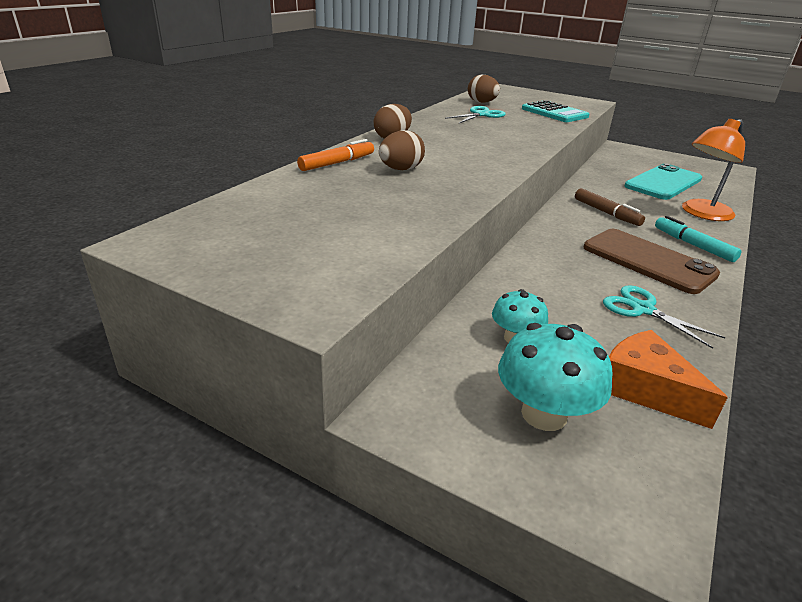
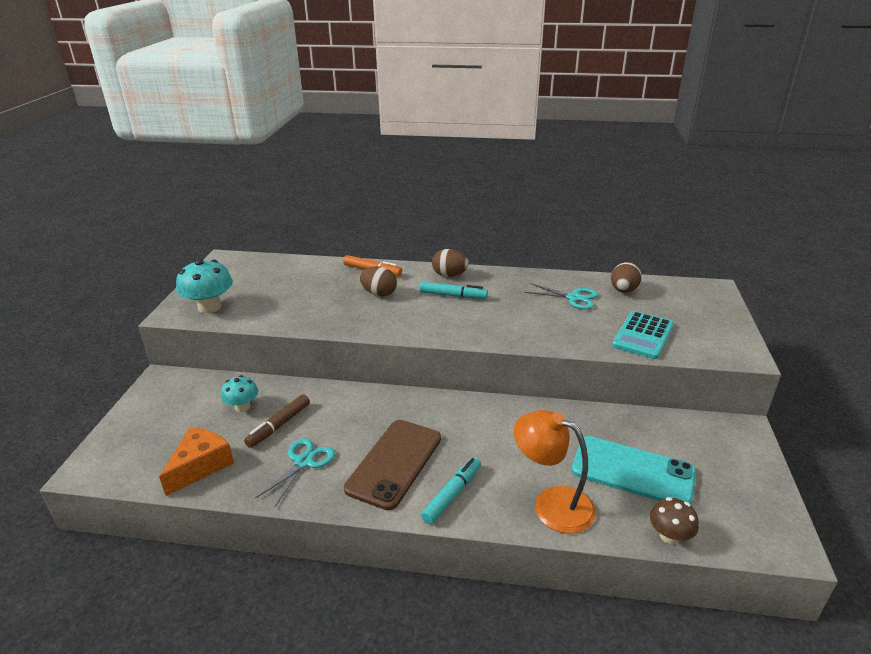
camera: 70 degrees right, 0 degrees up
(438, 144) = (453, 296): none -> turquoise marker
(544, 414) = (169, 427): turquoise mushroom -> turquoise mushroom (210, 307)
(606, 213) = (490, 431): brown marker -> brown marker (279, 425)
(729, 190) = (669, 536): none -> brown mushroom

